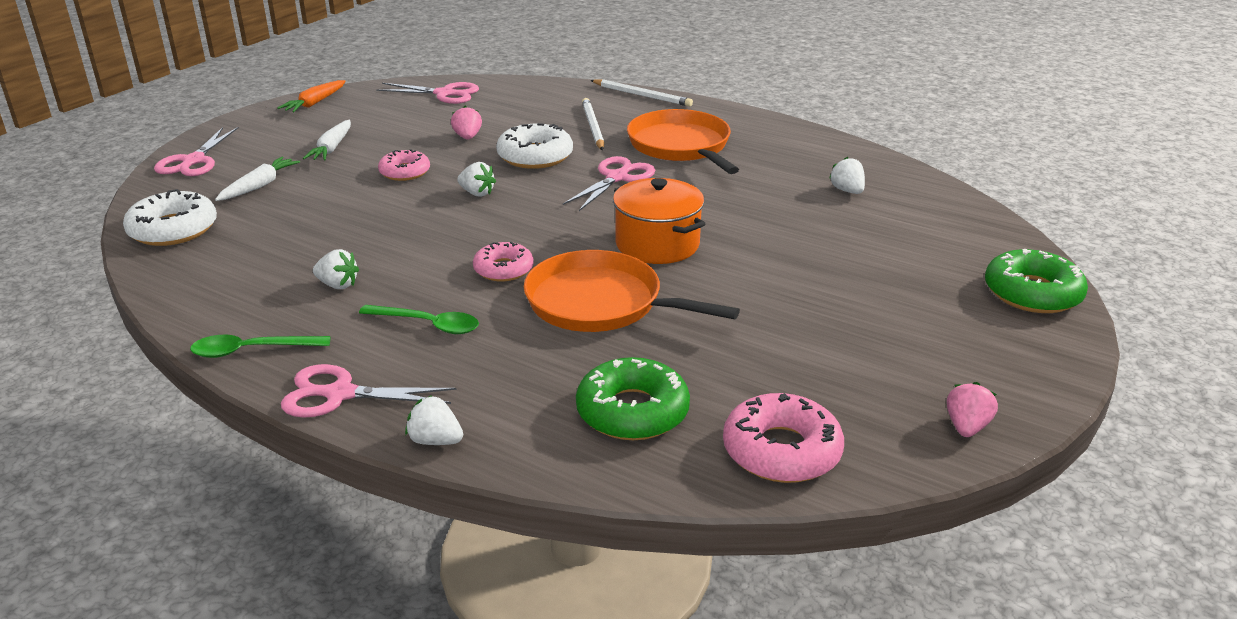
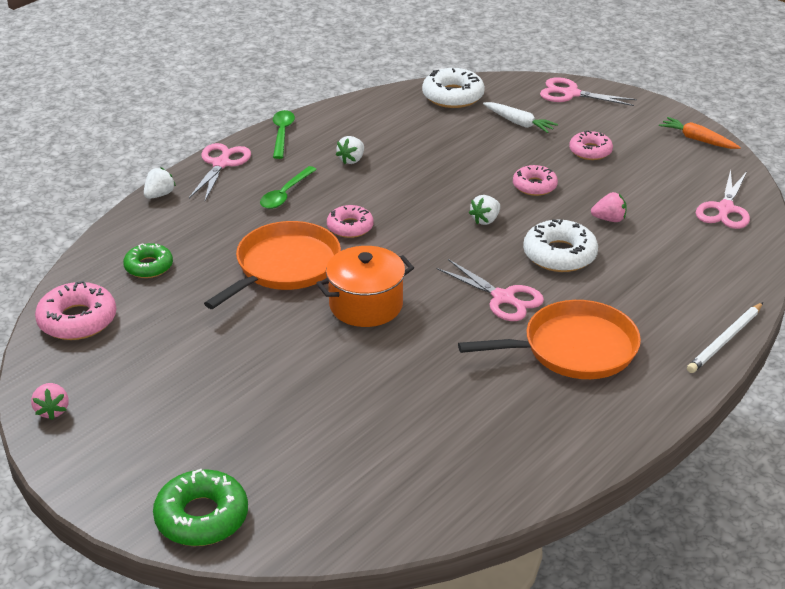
camera: 100 degrees right, 5 degrees up
(332, 148) = (590, 151): white carrot -> pink donut
(593, 127) = (631, 295): white pencil -> none
(632, 411) = (149, 266): green donut -> green donut, size x0.65
(847, 191) = (443, 447): white strawberry -> none
(966, 427) = (52, 410): pink strawberry -> pink strawberry turned 45 degrees clockwise

